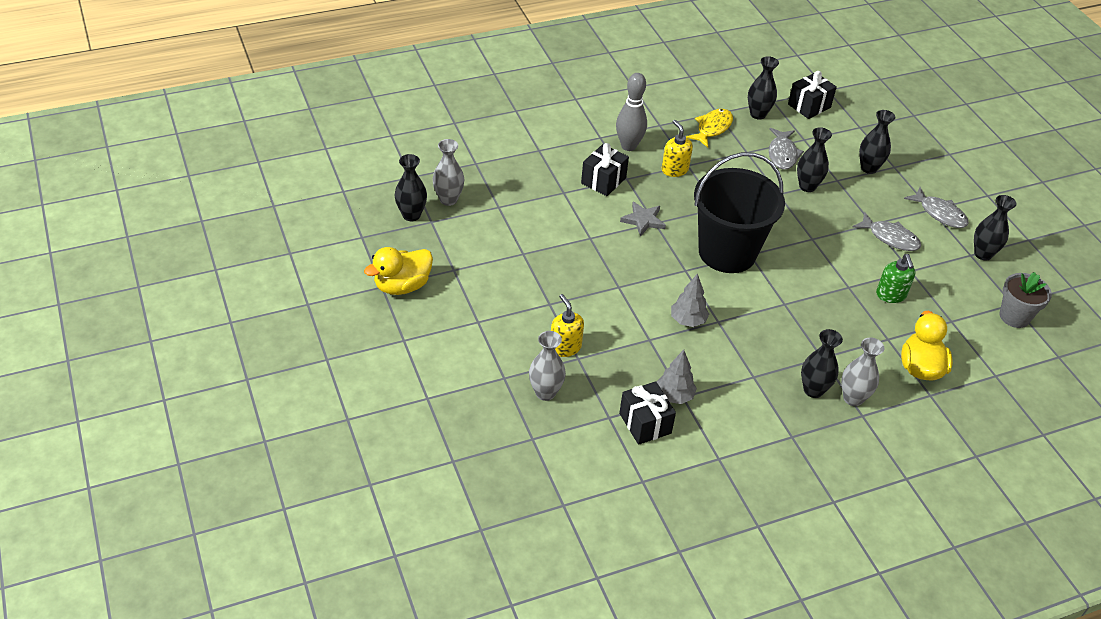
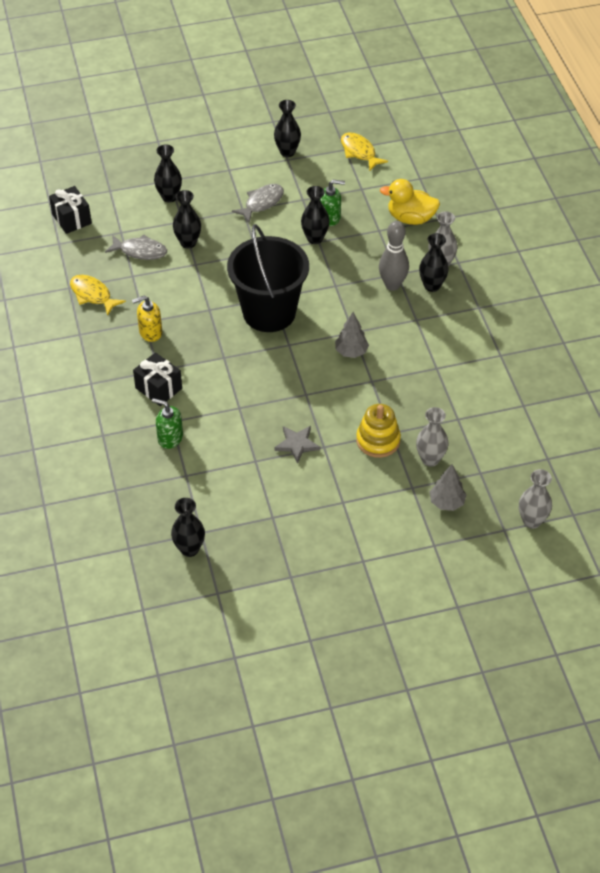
camera: 80 degrees left, 5 degrees up
(402, 286) = (291, 560): yellow duck -> none
(448, 199) = (169, 516): grey vase -> grey vase (531, 521)
(542, 193) = (170, 438): none -> green soap dispenser
(565, 347) = (378, 440): yellow soap dispenser -> yellow stacking toy
(628, 146) = (109, 362): grey bowling pin -> grey bowling pin (392, 285)
(643, 220) = (220, 365): grey star -> grey star (297, 444)
(645, 423) = (464, 396): black gift -> none
(674, 396) = (436, 373): grey tree -> grey tree (446, 502)
(758, 114) = (77, 258): black vase -> black vase (315, 238)
(940, 213) = (235, 165): grey fish -> none
(1014, 317) = (359, 152): grey flower pot -> yellow fish

